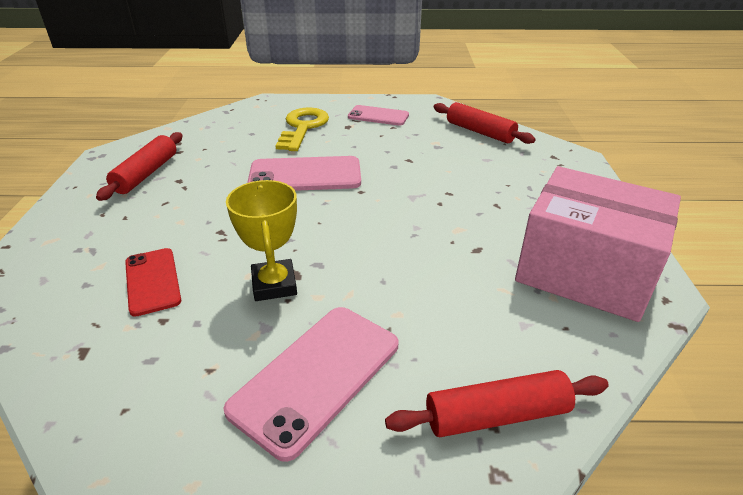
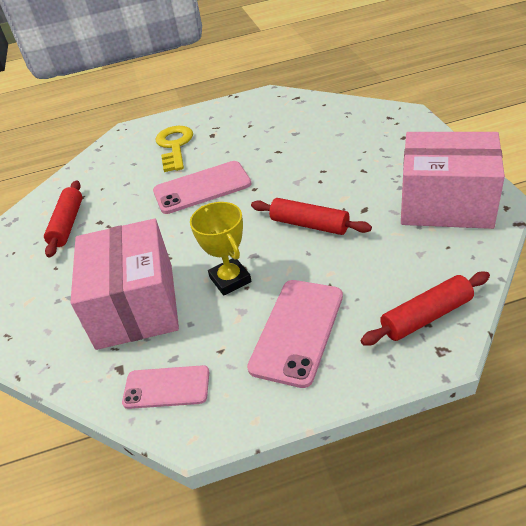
camera: 10 degrees left, 5 degrees up
(153, 281) = (136, 305): red phone -> pink box
(378, 116) = (232, 118): pink phone -> pink phone (166, 387)
(479, 132) = (322, 111): red rolling pin -> red rolling pin (309, 225)

